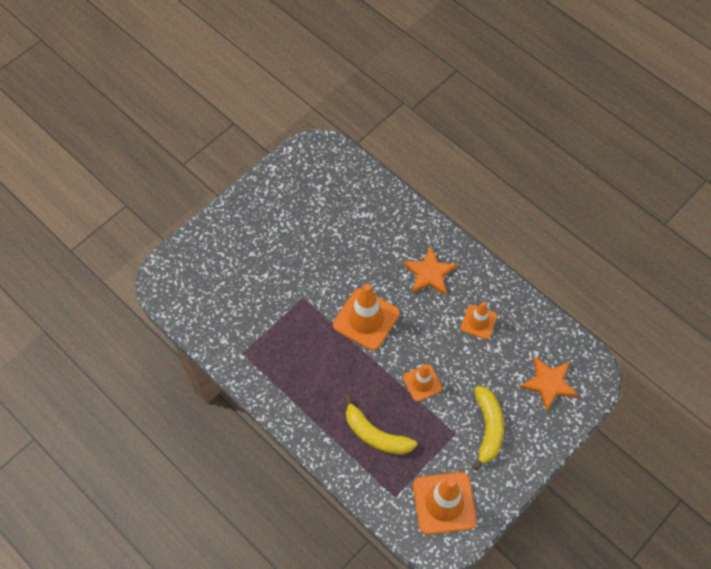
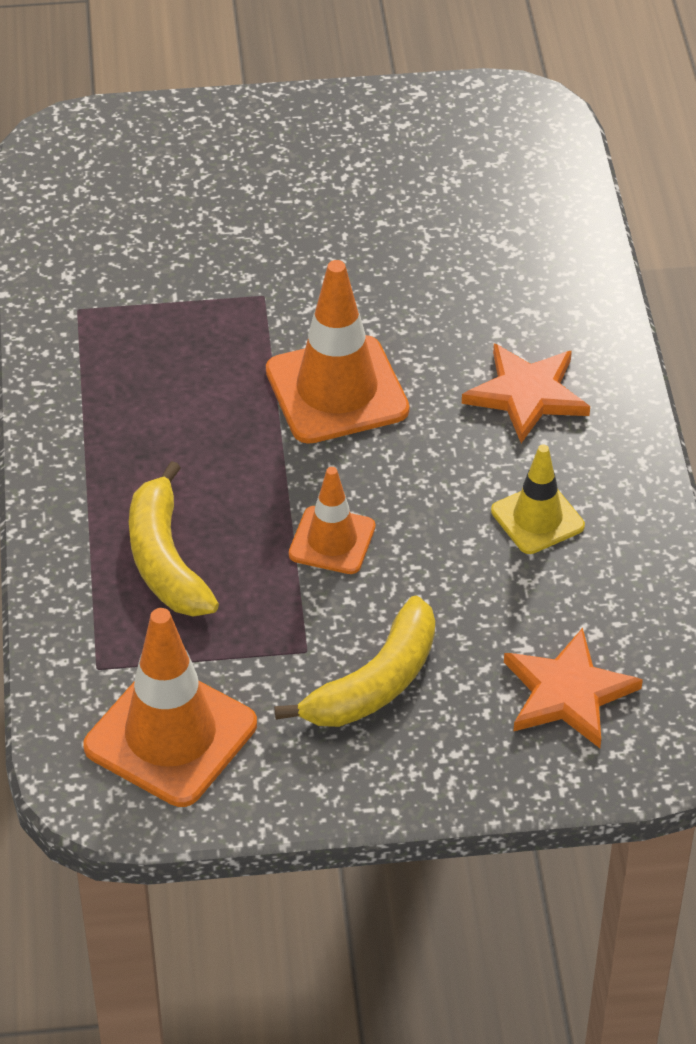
camera: 40 degrees right, 15 degrees down
(478, 322) = (537, 518): orange traffic cone -> yellow traffic cone

